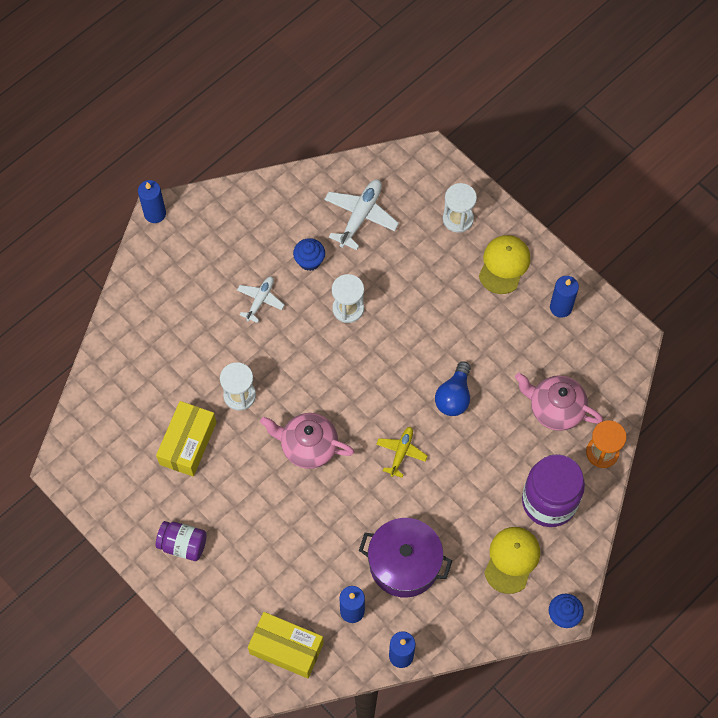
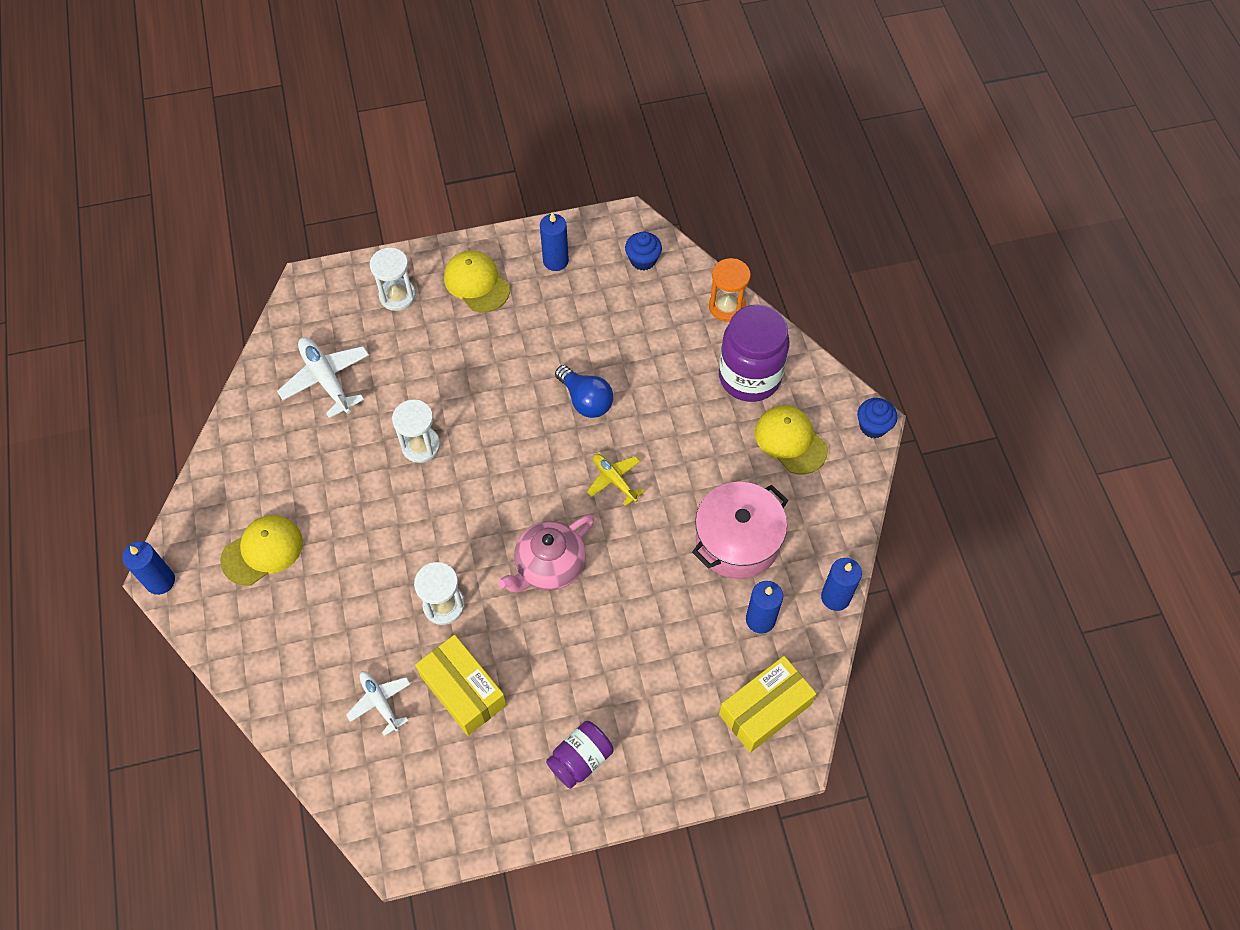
camera: 60 degrees left, 5 degrees down
(211, 260) = (262, 551): none -> yellow cap
(260, 300) = (348, 526): white plane -> white plane (380, 702)
(309, 261) = (339, 454): blue cupcake -> blue cupcake (643, 260)
(404, 563) = (737, 541): purple pot -> pink pot
(555, 409) = (657, 321): pink teapot -> none

